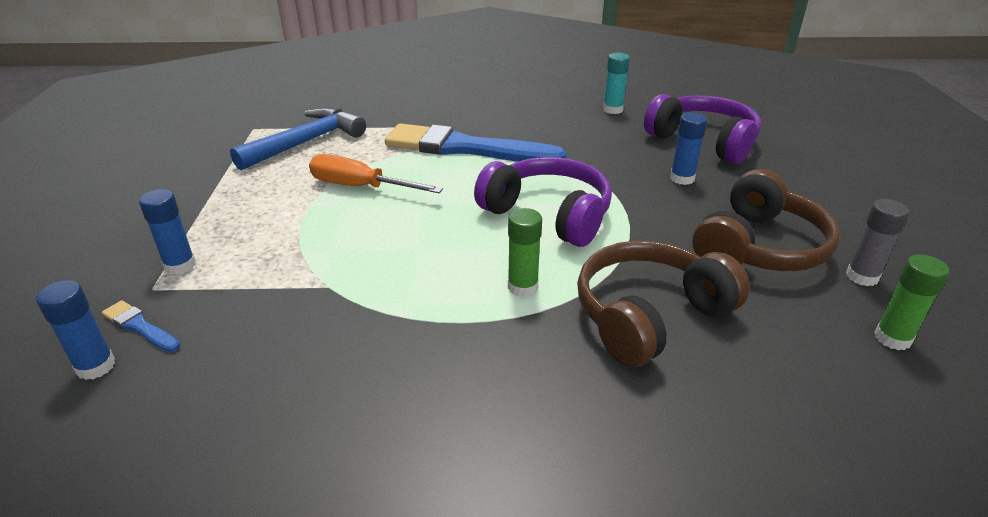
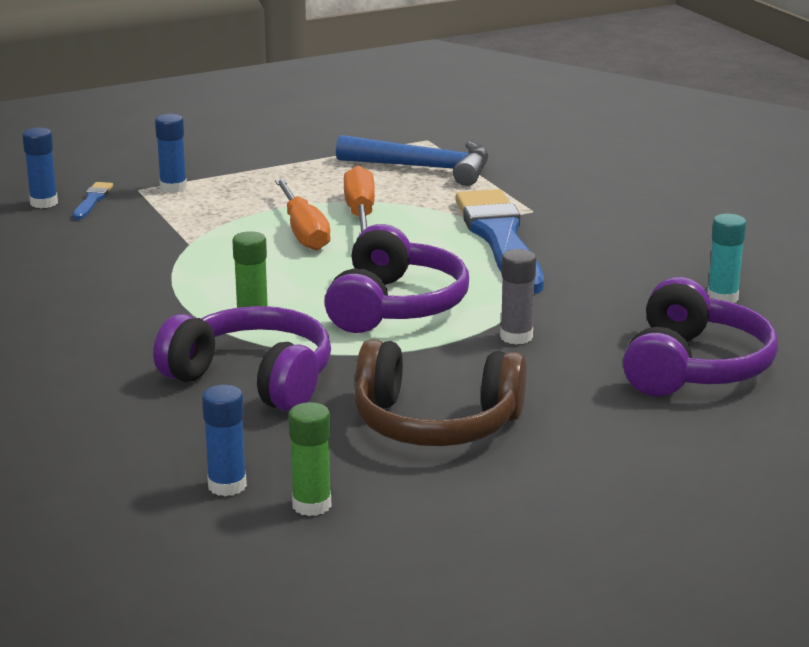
camera: 65 degrees right, 10 degrees down
(368, 220) = (303, 232): none -> orange screwdriver
(649, 316) = (253, 379): brown headphones -> purple headphones
(682, 178) = (561, 365): blue glue stick -> blue glue stick (227, 486)
(862, 277) = (424, 487): grey glue stick -> grey glue stick (516, 337)

